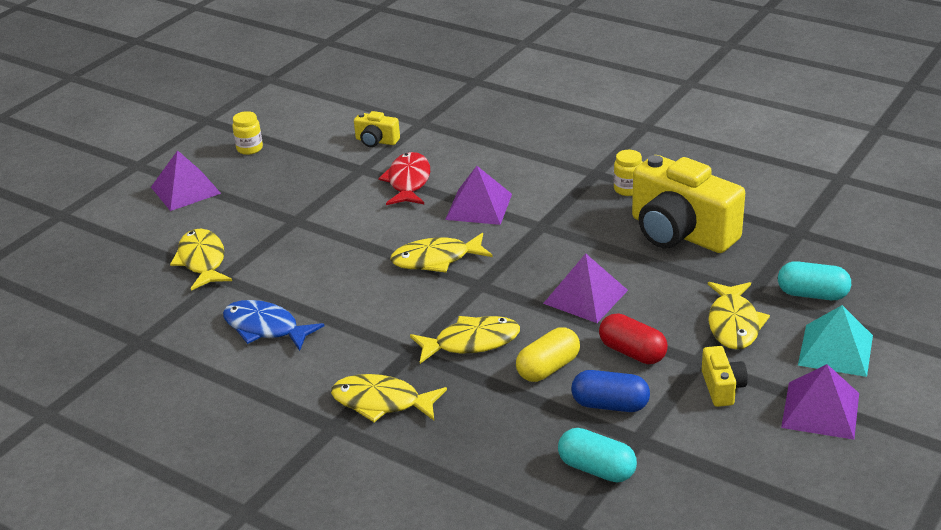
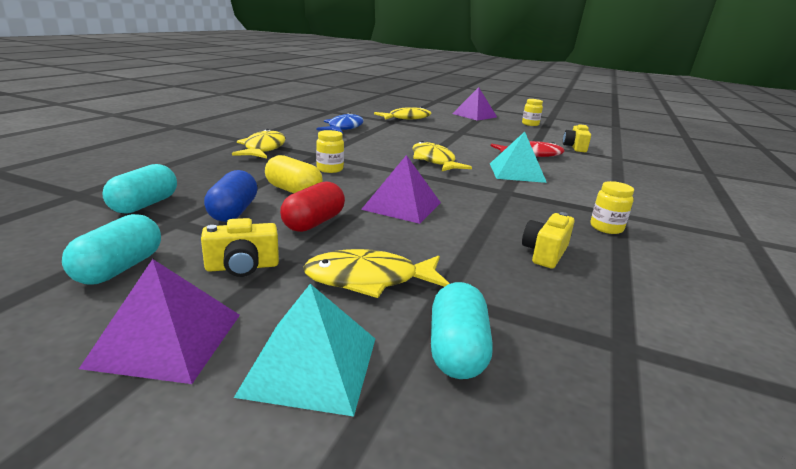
camera: 75 degrees right, 10 degrees down
(471, 342) = (330, 169): yellow fish -> yellow jar
(479, 206) = (517, 172): purple pyramid -> turquoise pyramid
(680, 233) = (545, 253): yellow camera -> yellow camera, size x0.45
(733, 453) = (119, 268): none -> turquoise capsule

